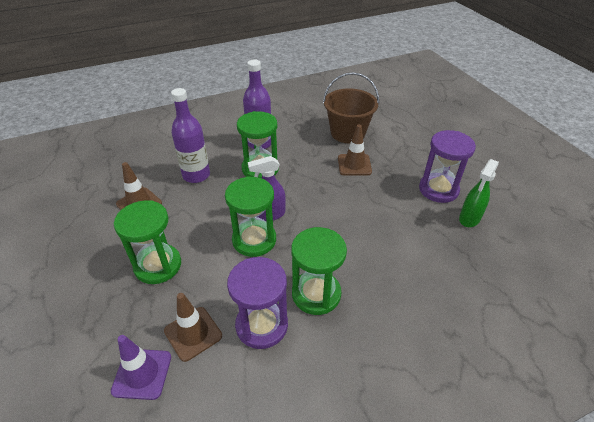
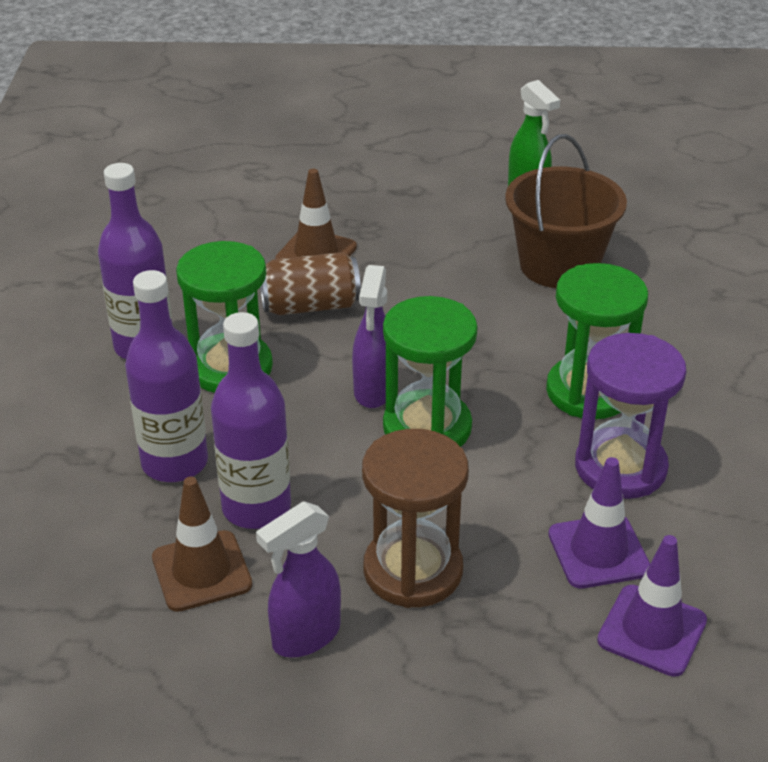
camera: 65 degrees left, 5 degrees down
(110, 245) = (305, 636): none -> purple spray bottle
(158, 265) = (413, 570): green hourglass -> brown hourglass
(179, 205) = (256, 508): none -> purple bottle
(193, 333) = (598, 551): brown traffic cone -> purple traffic cone
(316, 176) = (310, 306): none -> brown can
(347, 133) = (216, 229): brown bucket -> brown bucket (559, 265)
(438, 189) = (446, 195): purple hourglass -> none

